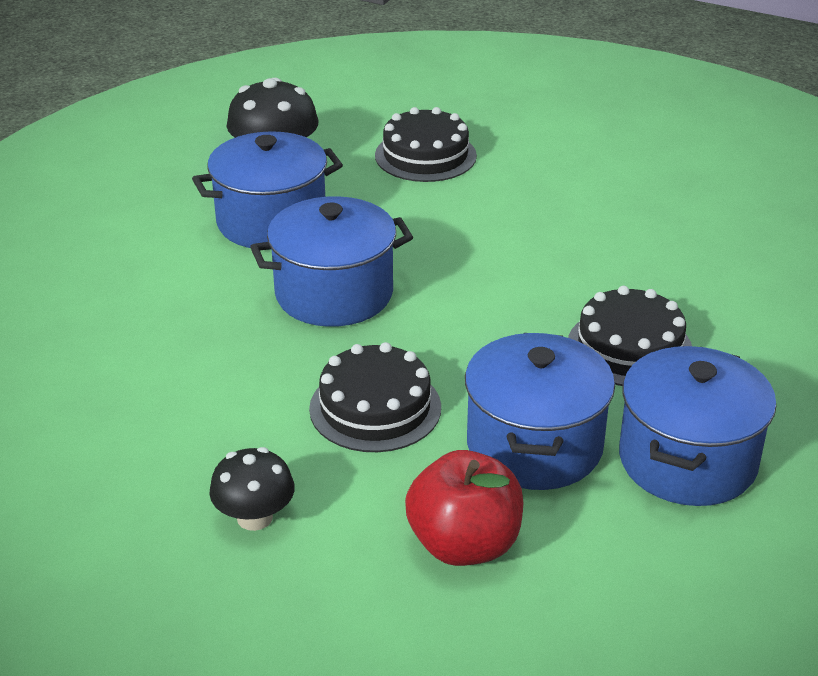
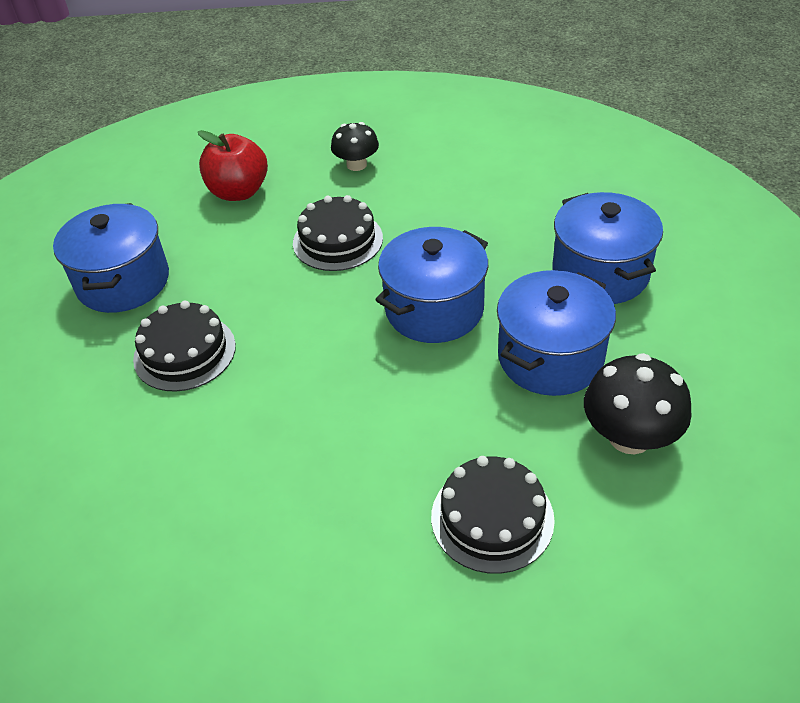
camera: 155 degrees right, 10 degrees up
(534, 446) = (224, 255): blue pot -> blue pot (600, 273)

